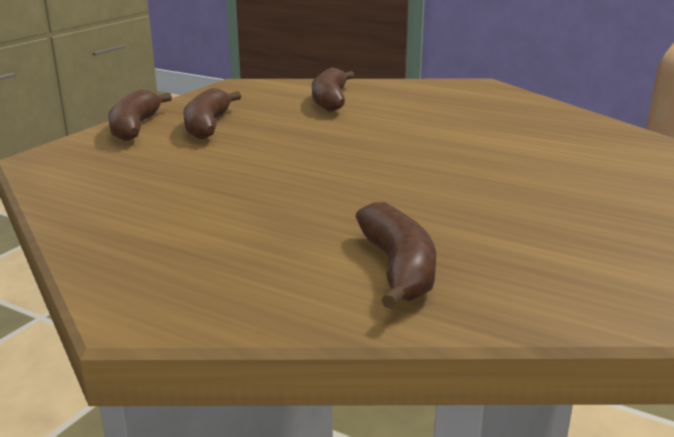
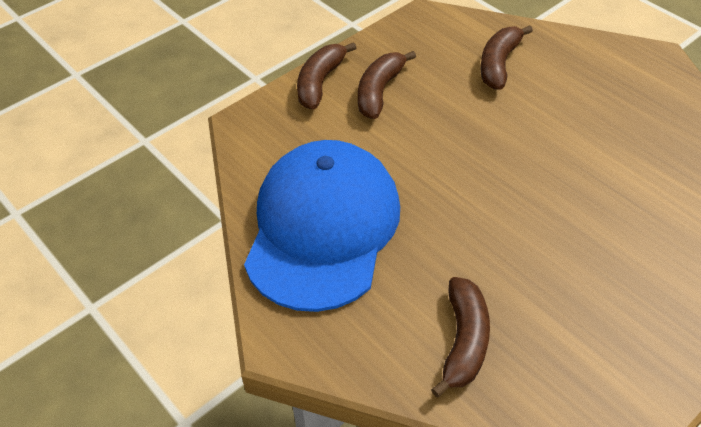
camera: 20 degrees right, 25 degrees up
(171, 214) = (322, 228): none -> blue cap

